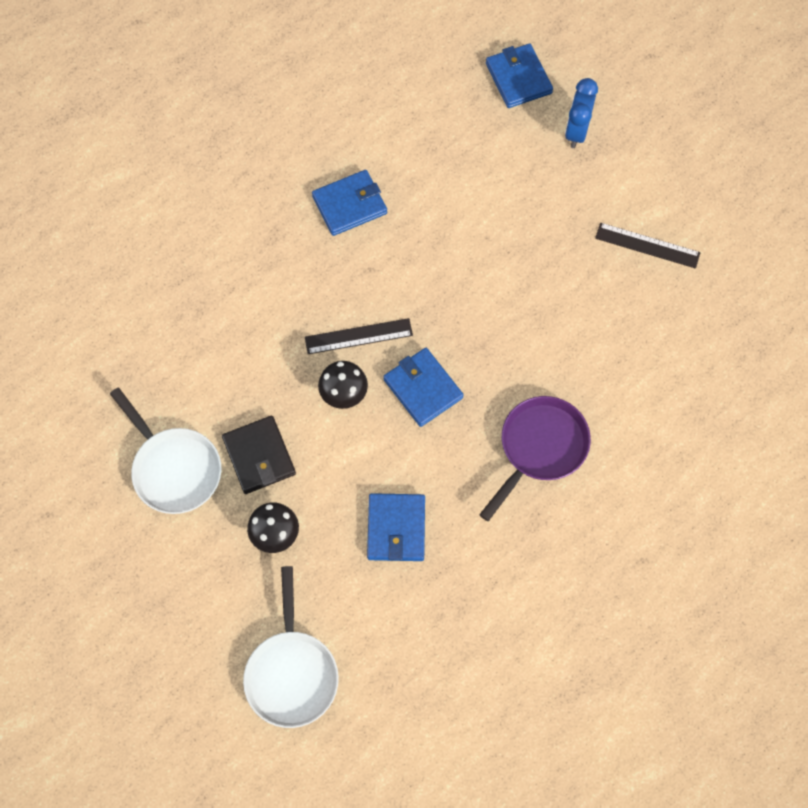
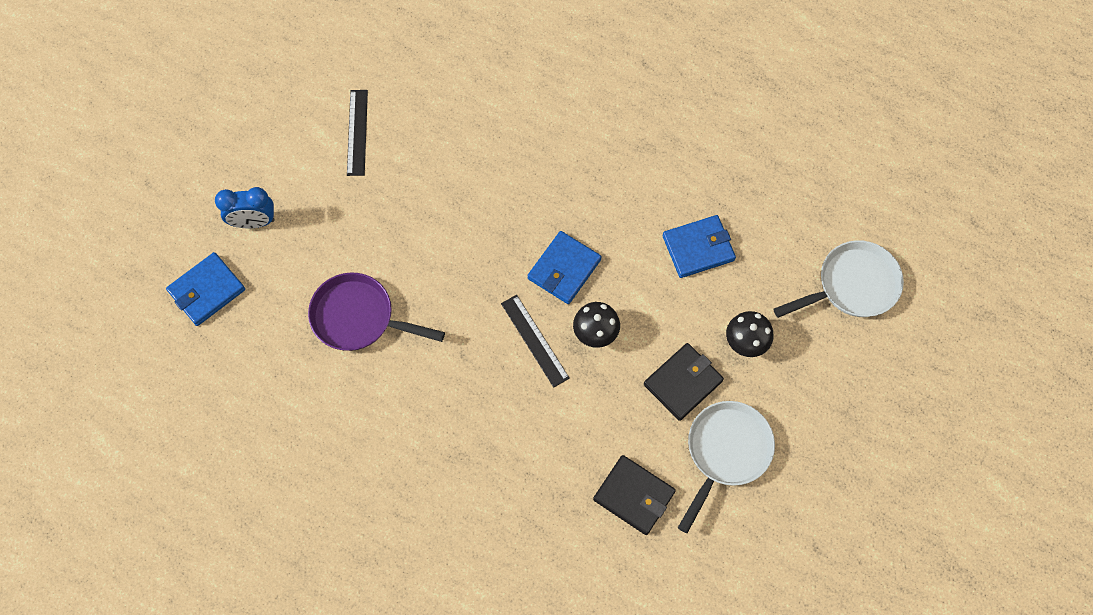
camera: 110 degrees left, 0 degrees up
(171, 370) = (634, 496): none -> black wallet
(349, 205) = (400, 397): blue wallet -> none
(540, 448) = (581, 161): purple pan -> purple pan (358, 317)

